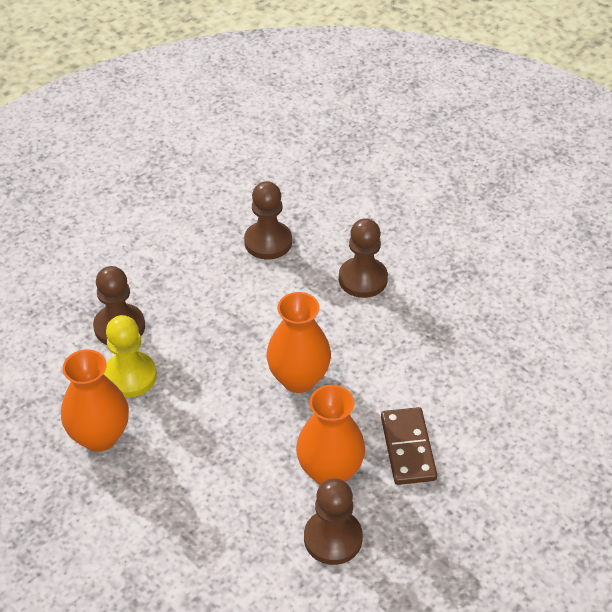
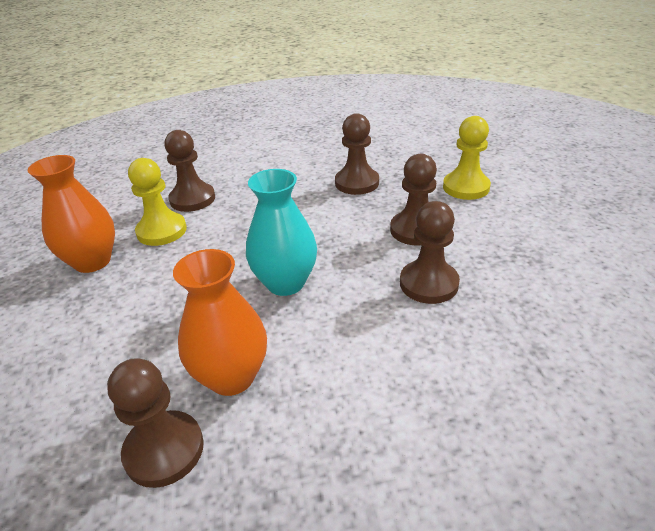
camera: 35 degrees right, 10 degrees down
(298, 379) = (285, 283): orange vase -> turquoise vase
(372, 210) = (466, 187): none -> yellow pawn
(408, 448) = (332, 393): brown domino -> none
(410, 330) = (429, 284): none -> brown pawn

